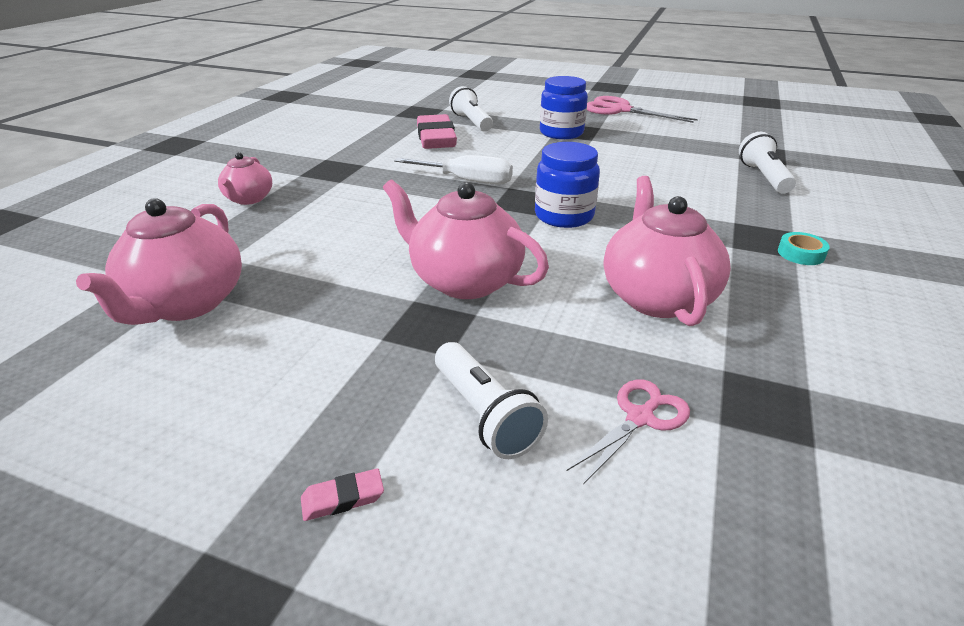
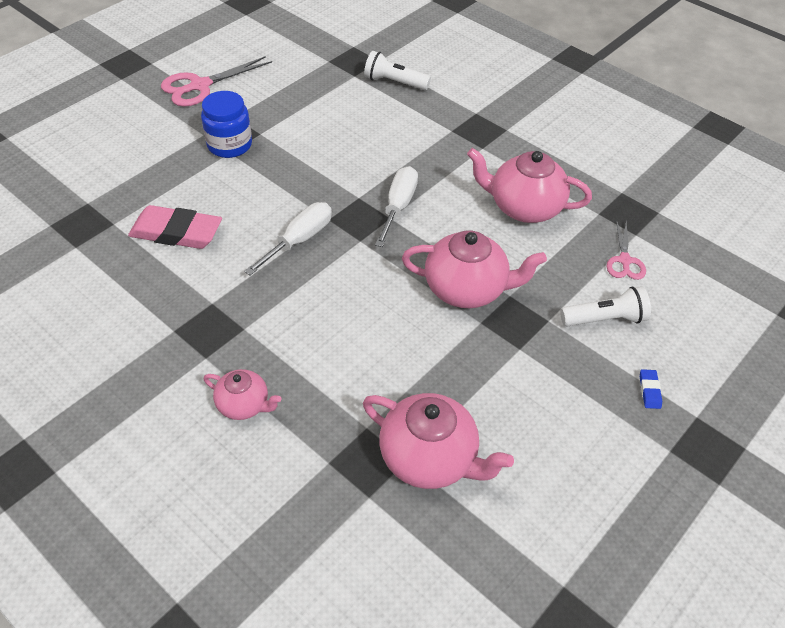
camera: 70 degrees left, 15 degrees up
(343, 498) = (649, 390): pink eraser -> blue eraser
(464, 280) = (467, 289): pink teapot -> pink teapot turned 135 degrees counterclockwise
(471, 122) = (150, 194): white flashlight -> none
(564, 216) = (398, 206): blue jar -> white screwdriver
(640, 417) = (624, 260): pink scissors -> pink scissors turned 150 degrees counterclockwise
(801, 254) = (504, 125): turquoise tape -> none

